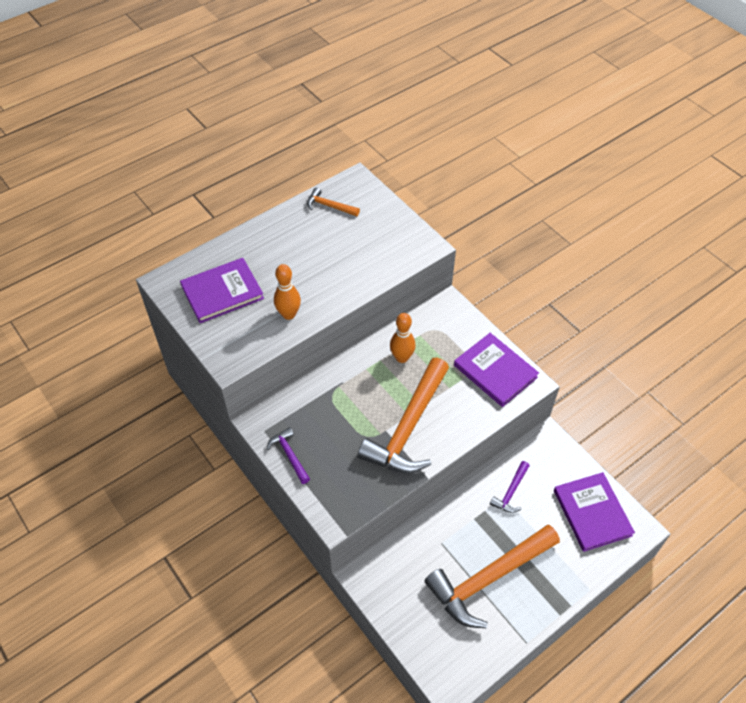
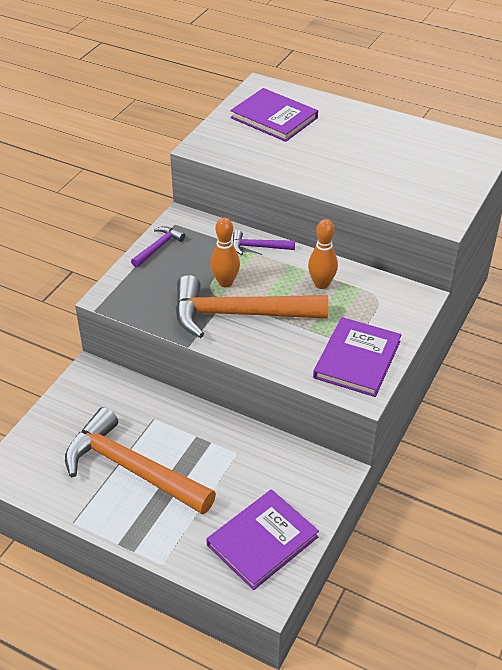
camera: 65 degrees right, 10 degrees down
(289, 314) = (279, 161): orange bowling pin -> orange bowling pin (225, 282)
(329, 206) = (435, 143): orange hammer -> none
(511, 492) = (246, 458): purple hammer -> purple hammer (258, 247)

